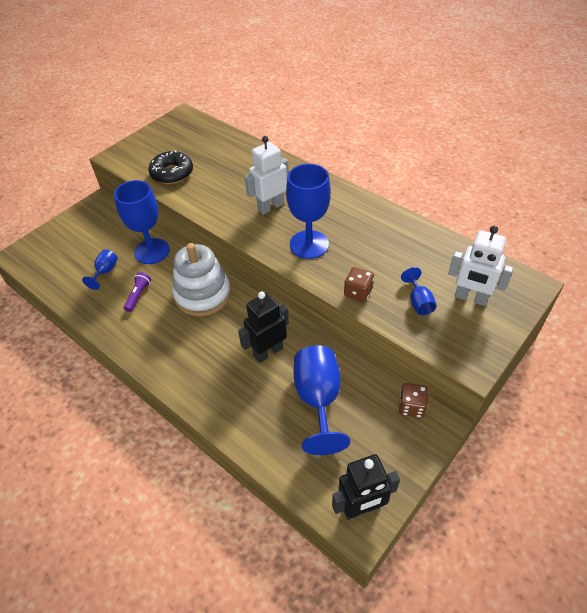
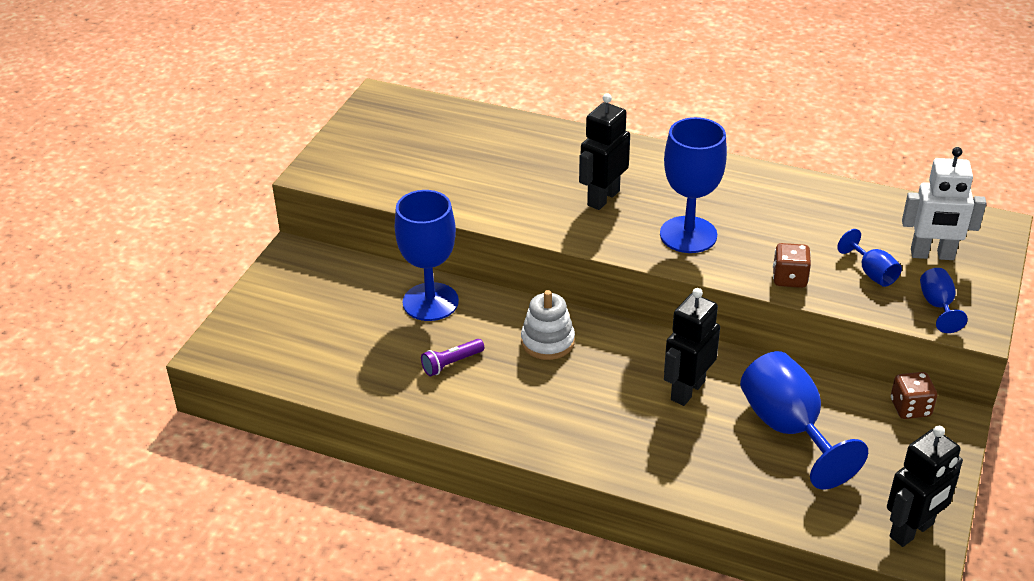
camera: 20 degrees left, 10 degrees down
(105, 272) = (376, 344): blue goblet -> blue goblet (937, 306)
(138, 295) = (451, 363): purple flashlight -> purple flashlight turned 120 degrees counterclockwise
(172, 173) = (423, 180): black donut -> none
(202, 294) = (547, 342): white stacking toy -> white stacking toy, size x0.62
(270, 207) = (603, 198): white robot -> black robot

